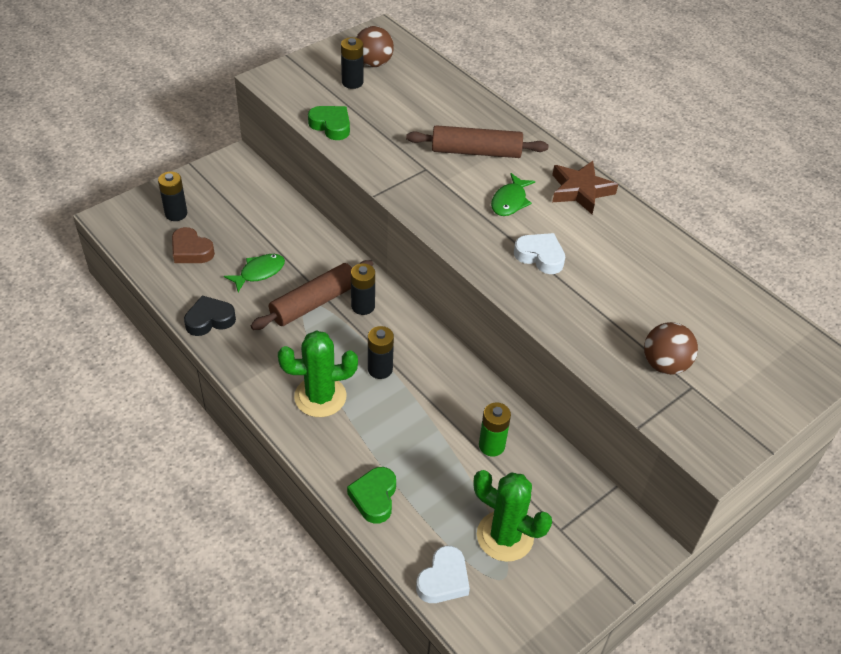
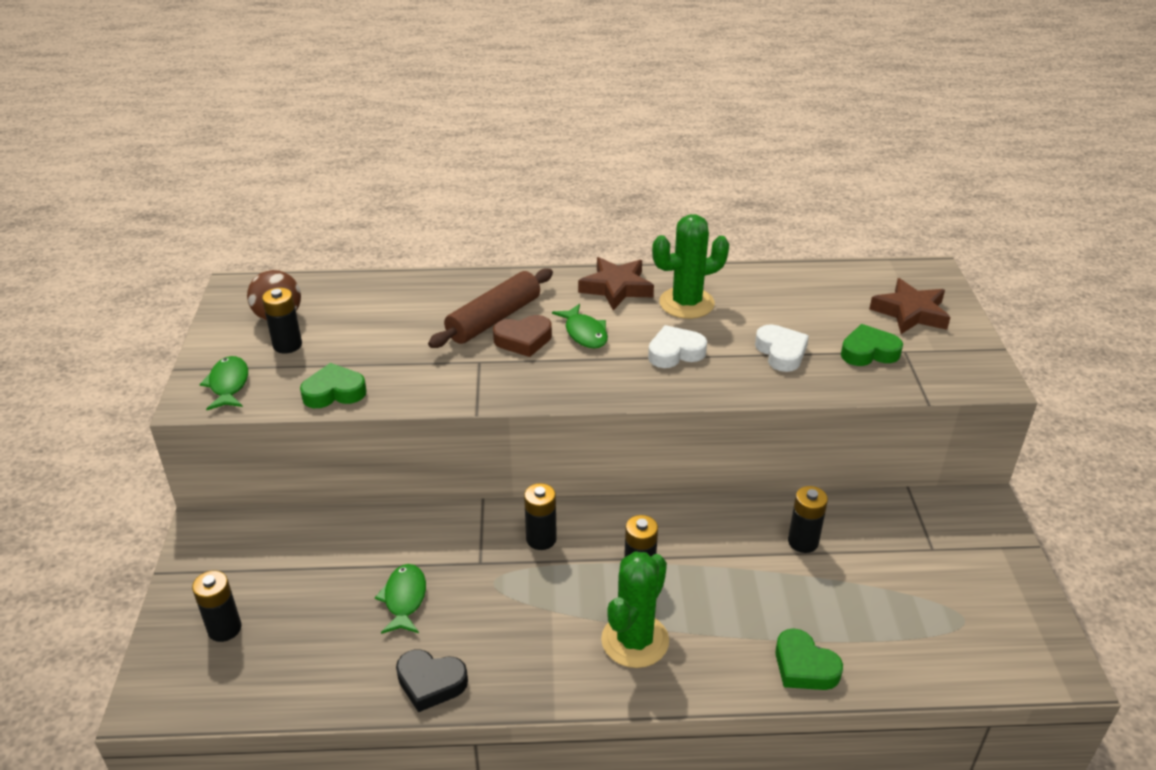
camera: 50 degrees left, 10 degrees down
(191, 250) = (302, 645): brown heart -> brown heart (523, 340)
(209, 320) = (430, 683): black heart -> black heart turned 90 degrees counterclockwise
(294, 82) = (228, 384): none -> green fish
(314, 303) = (498, 575): brown rolling pin -> none
(443, 579) = (941, 666): white heart -> white heart (781, 352)
(491, 445) = (803, 542): green battery -> black battery
(505, 536) = (917, 591): green cactus -> green cactus (686, 303)
(665, 364) = (868, 352): brown ball -> green heart
(751, 370) = (910, 312): none -> brown star

